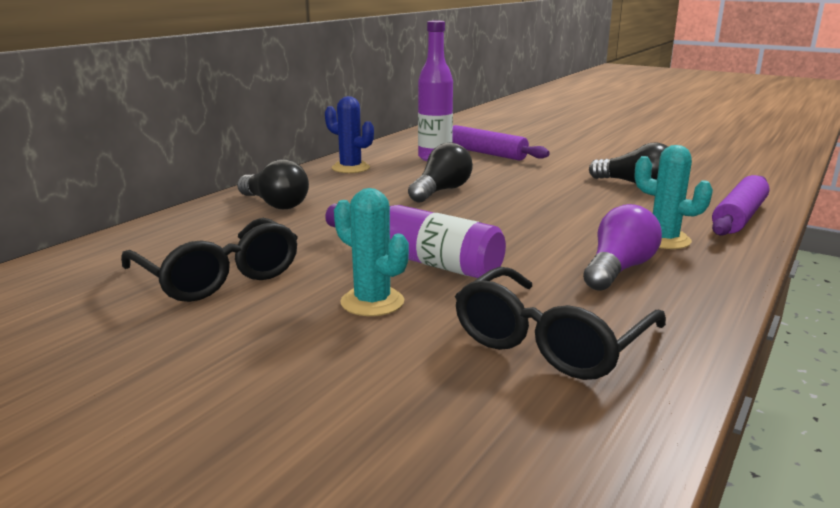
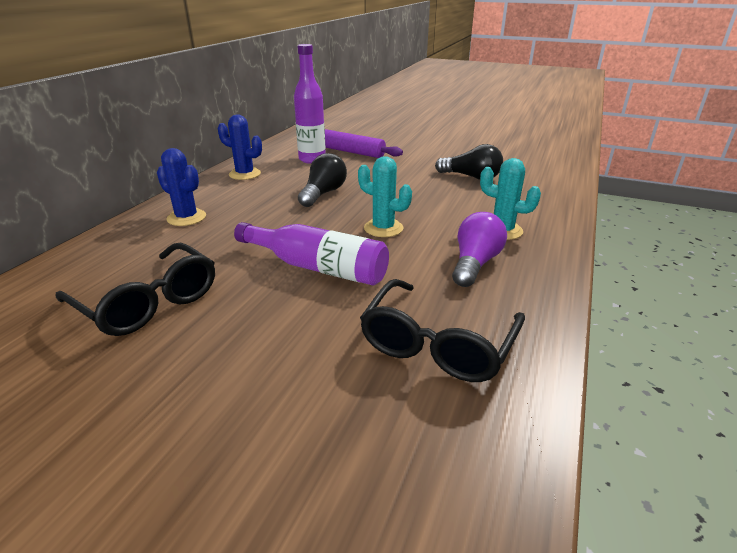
camera: 10 degrees left, 10 degrees up
(275, 204) = (186, 218): black light bulb -> blue cactus
(372, 302) = (287, 317): turquoise cactus -> turquoise cactus (383, 228)
(739, 217) = (552, 203): purple rolling pin -> none

